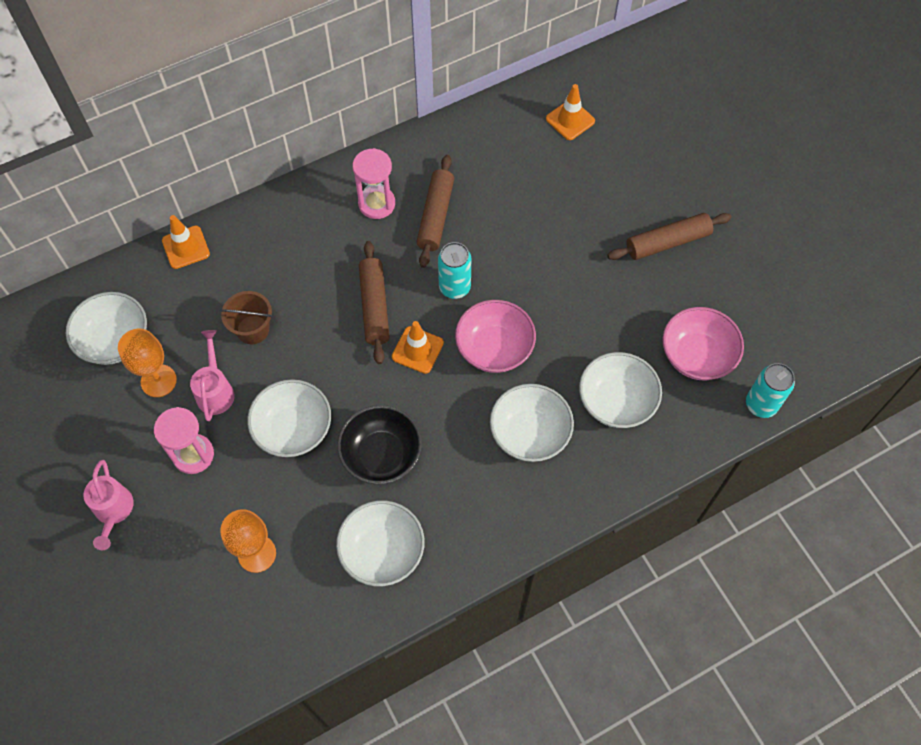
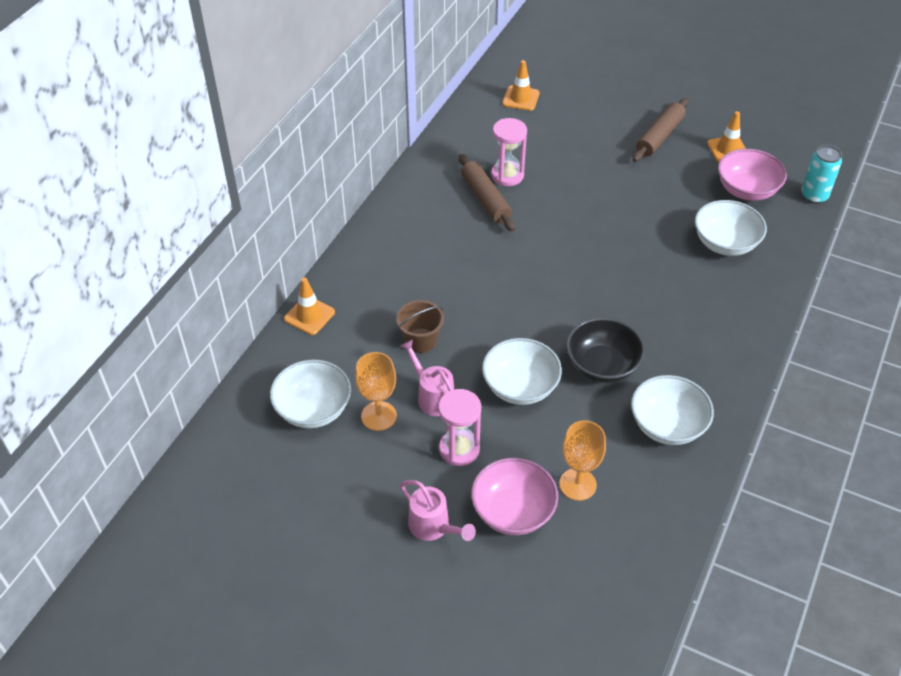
camera: 35 degrees left, 15 degrees down
(375, 306) = (499, 276): brown rolling pin -> none
(376, 204) = (434, 213): pink hourglass -> pink hourglass (507, 175)
(417, 350) = (559, 286): orange traffic cone -> orange traffic cone (727, 150)
(454, 287) = (545, 235): turquoise can -> none
(494, 348) = (612, 256): pink bowl -> pink bowl (513, 511)
(529, 433) = (690, 293): white bowl -> none

